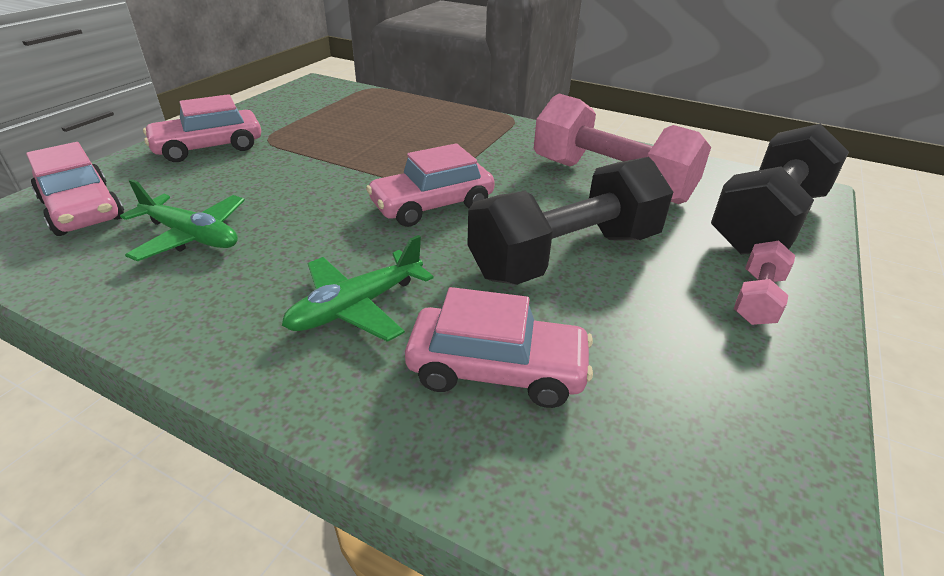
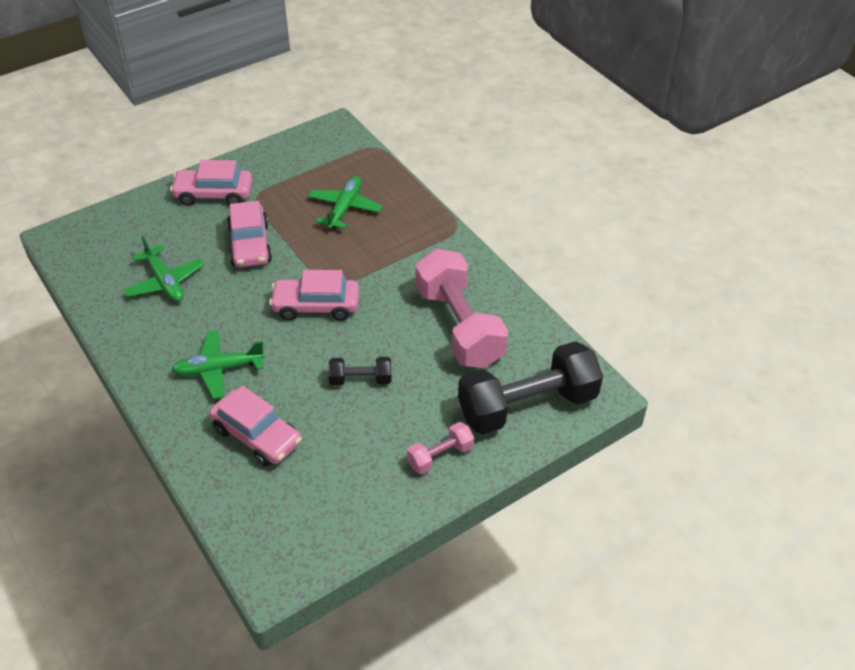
camera: 30 degrees right, 10 degrees up
(83, 210) = (118, 236): pink car -> pink car (250, 245)
(382, 128) = (345, 208): none -> green plane
(566, 255) = (361, 380): black dumbbell -> black dumbbell, size x0.47

